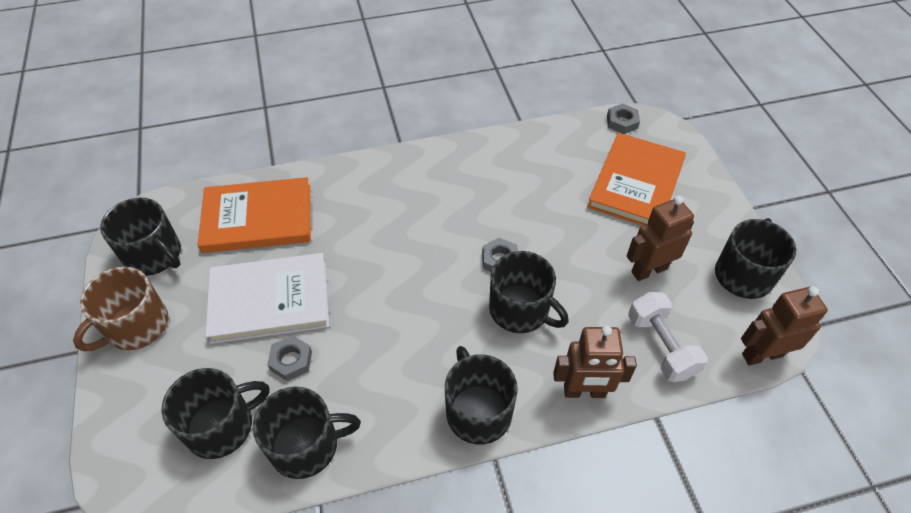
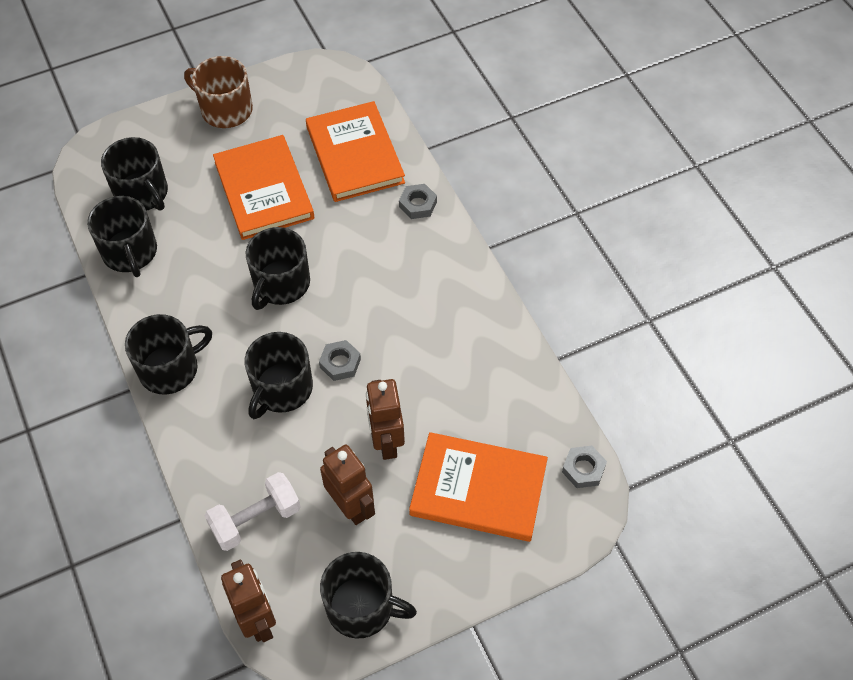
camera: 80 degrees right, 5 degrees up
(154, 255) = (299, 96): black mug -> black mug (281, 284)
(270, 300) = (264, 190): white book -> orange book
(291, 361) = (205, 222): grey nut -> grey nut (418, 204)
(584, 391) = (198, 452): brown robot -> brown robot (386, 442)

